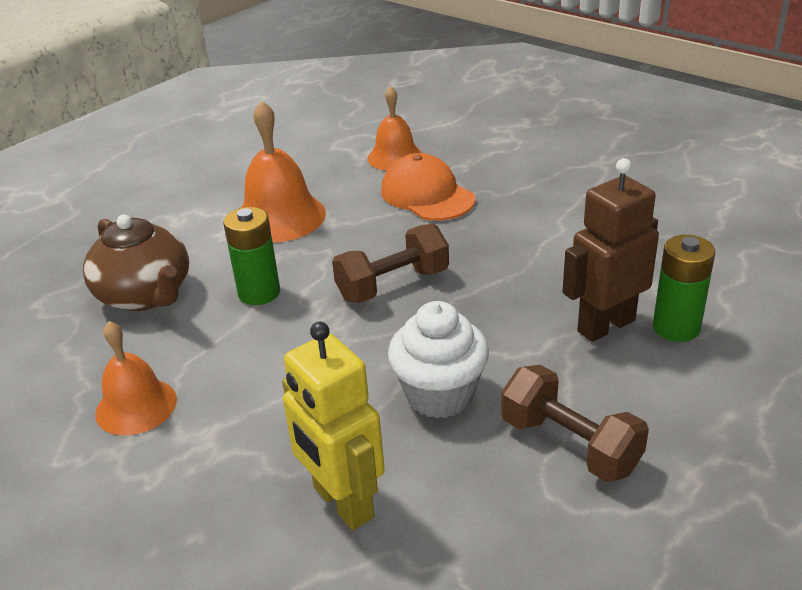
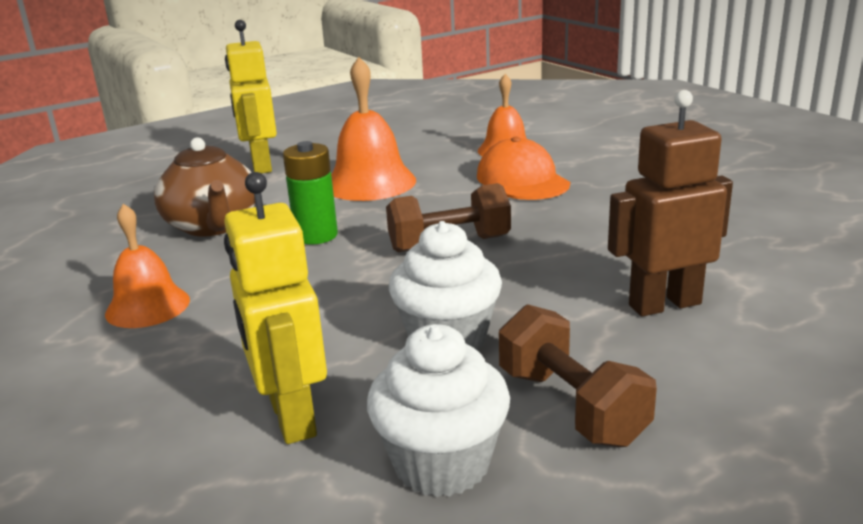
camera: 15 degrees right, 10 degrees down
(152, 208) = (261, 166): none -> yellow robot
(490, 522) = (442, 464): none -> white cupcake
(676, 327) = (749, 316): green battery -> none

